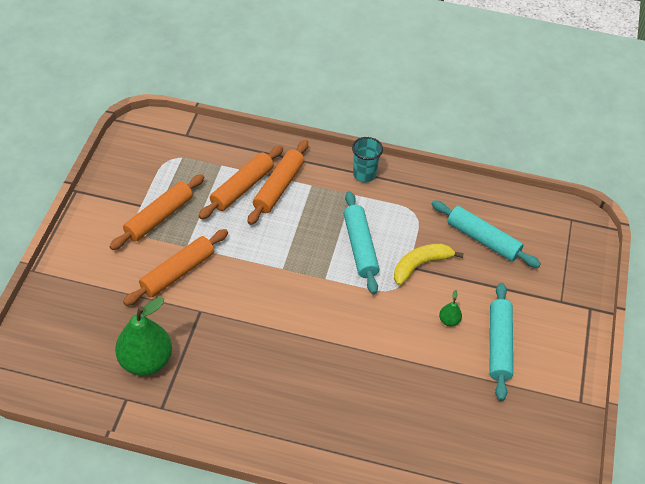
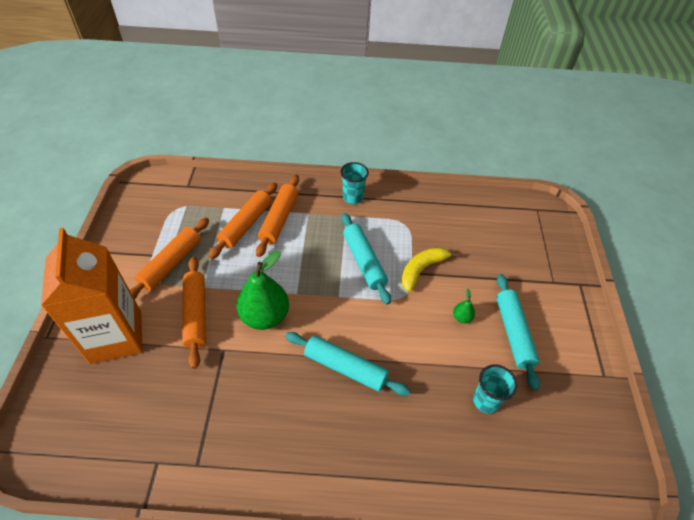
camera: 10 degrees left, 0 degrees up
(98, 281) = (116, 337): none -> orange carton
(146, 361) = (174, 414): green pear -> green pear (265, 316)
(178, 272) = (196, 314): orange rolling pin -> orange rolling pin turned 45 degrees counterclockwise
(449, 403) = (486, 401): none -> turquoise cup
(483, 239) = (469, 238): turquoise rolling pin -> turquoise rolling pin (345, 367)

